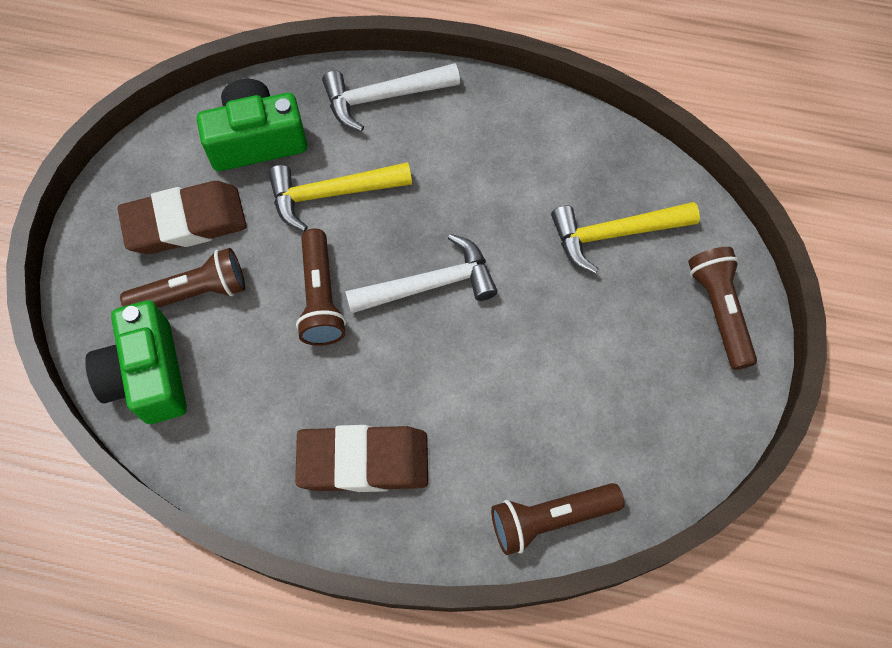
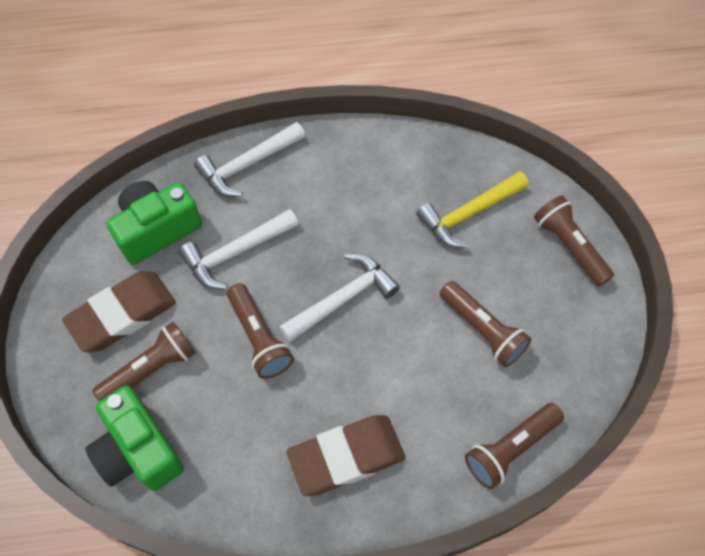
camera: 20 degrees left, 5 degrees down
(332, 194) = (236, 253): yellow hammer -> white hammer
(574, 373) = (482, 330): none -> brown flashlight

